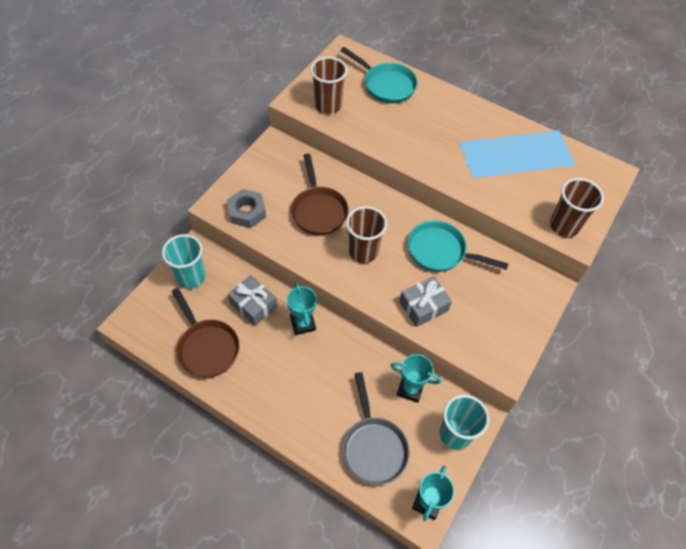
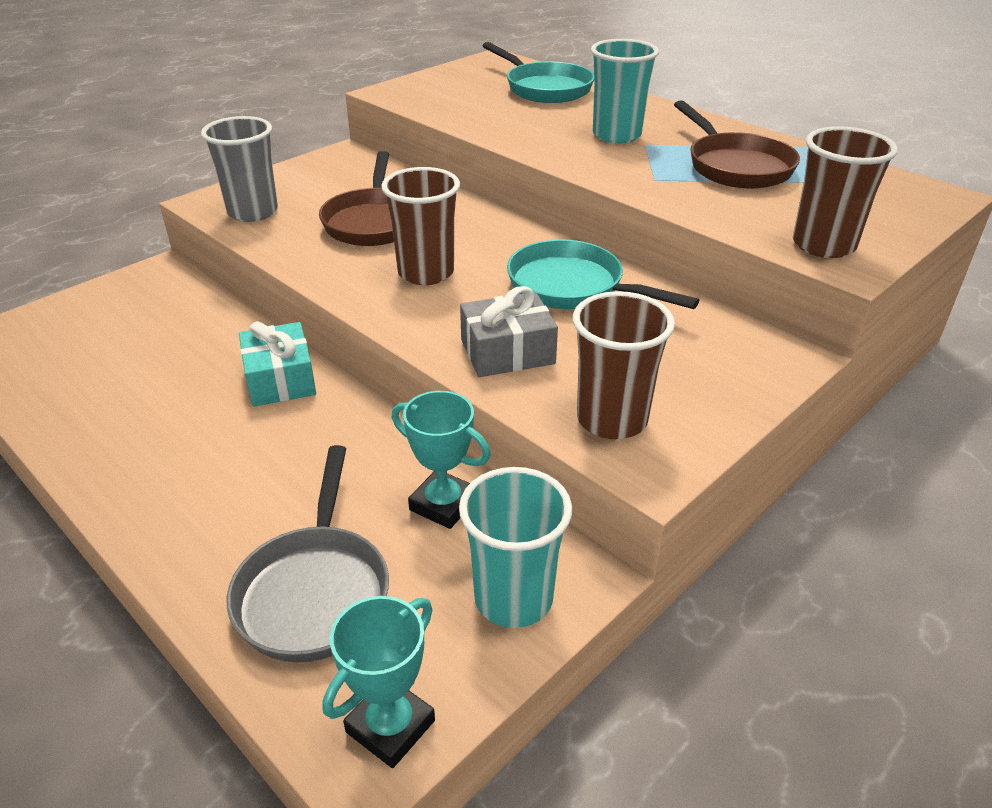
camera: 15 degrees right, 20 degrees down
(191, 277) = (126, 300): turquoise cup -> turquoise cup (616, 135)
(207, 347) = (86, 387): brown pan -> brown pan (735, 166)
(247, 212) = (253, 212): grey nut -> grey cup
(253, 305) = (207, 345): grey gift -> none
(303, 323) = (280, 379): turquoise trophy -> turquoise gift
(328, 105) = (439, 98): brown cup -> brown cup (612, 419)

